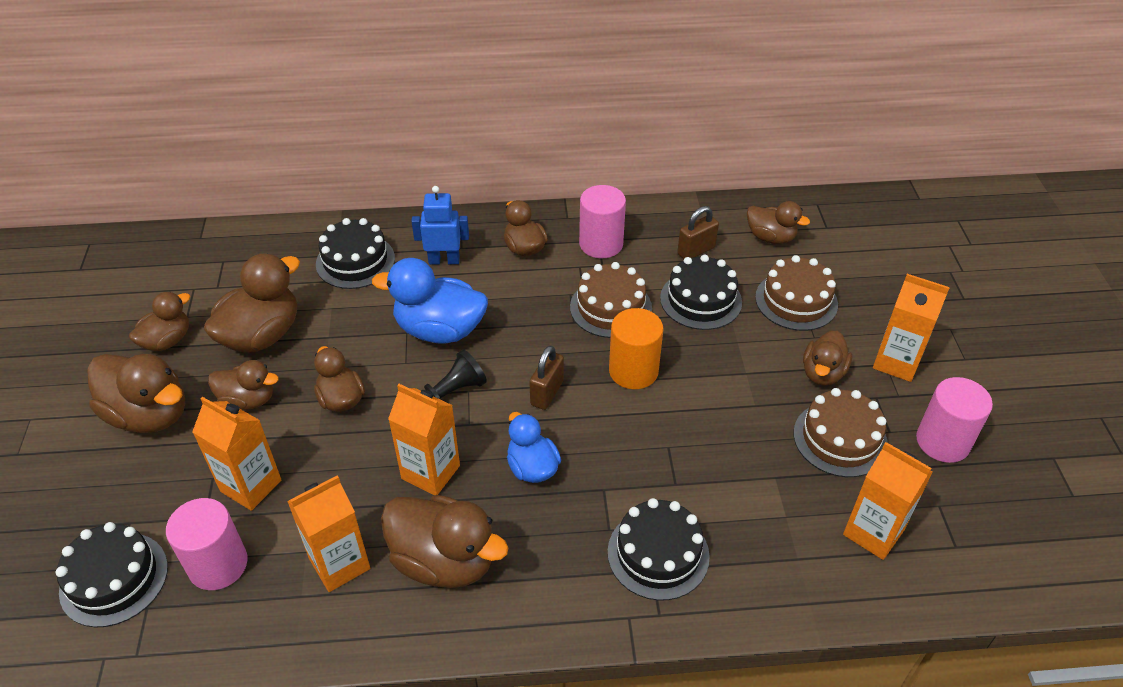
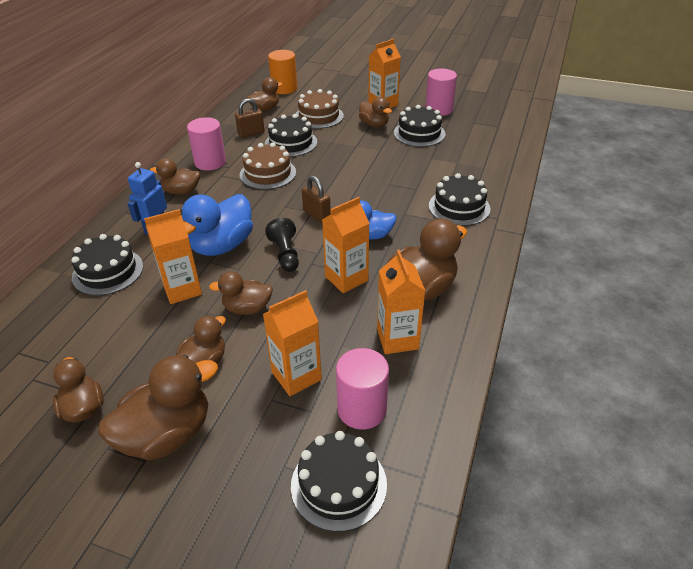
camera: 65 degrees left, 5 degrees down
(261, 335) = (138, 342): brown duck -> none
(633, 371) = (325, 179): orange cylinder -> orange cylinder (284, 88)
(696, 251) = (251, 133): brown padlock -> brown padlock turned 75 degrees clockwise
(840, 439) = (419, 133): brown cake -> black cake
(873, 532) = (479, 143): orange carton -> orange carton (182, 289)

